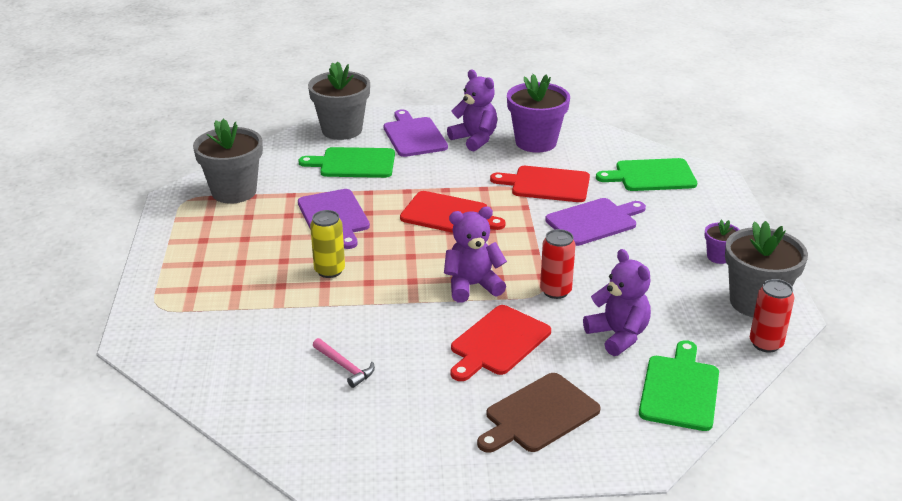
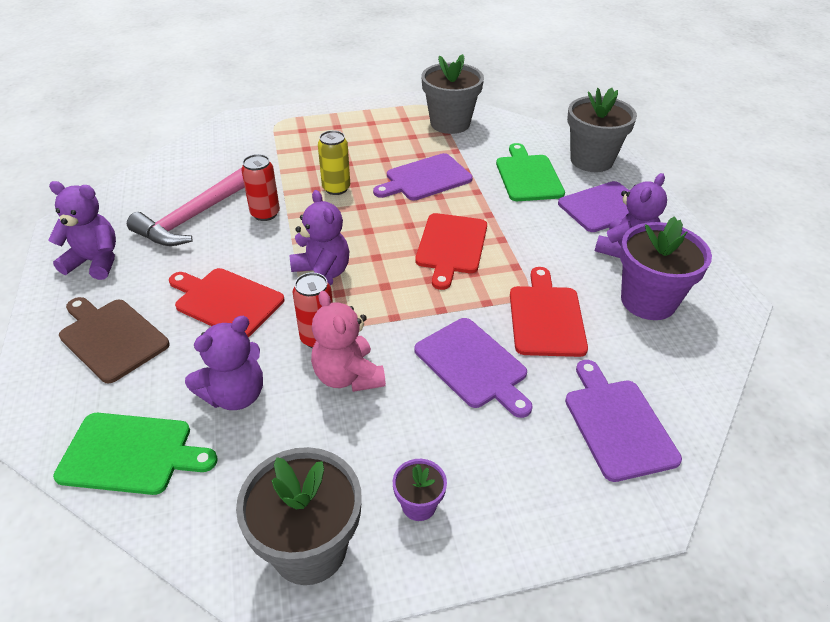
camera: 80 degrees right, 10 degrees up
(345, 367) = (197, 215): pink hammer -> pink hammer, size x2.15
(411, 440) = (95, 262): none -> purple teddy bear
(601, 278) = (348, 376): none -> pink teddy bear
(652, 176) = (617, 424): green cutting board -> purple cutting board
(766, 344) = (213, 555): red can -> red can (265, 214)

